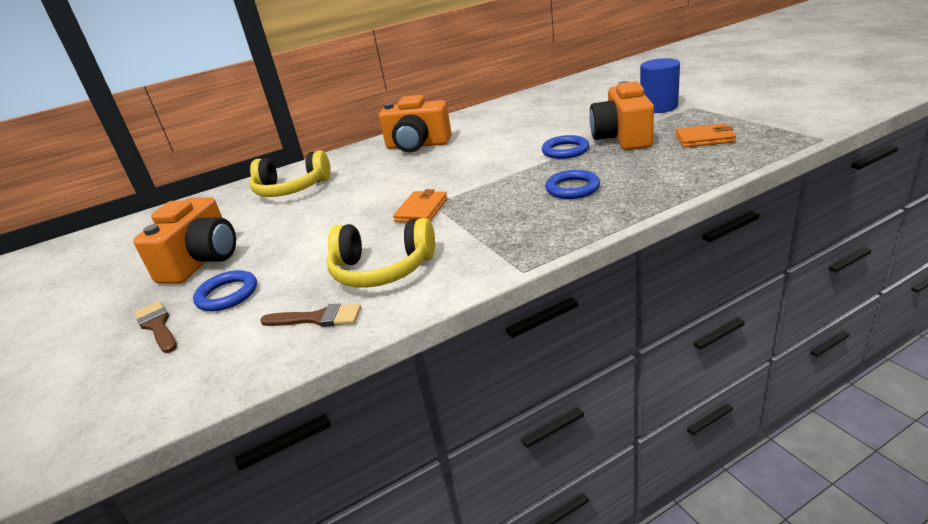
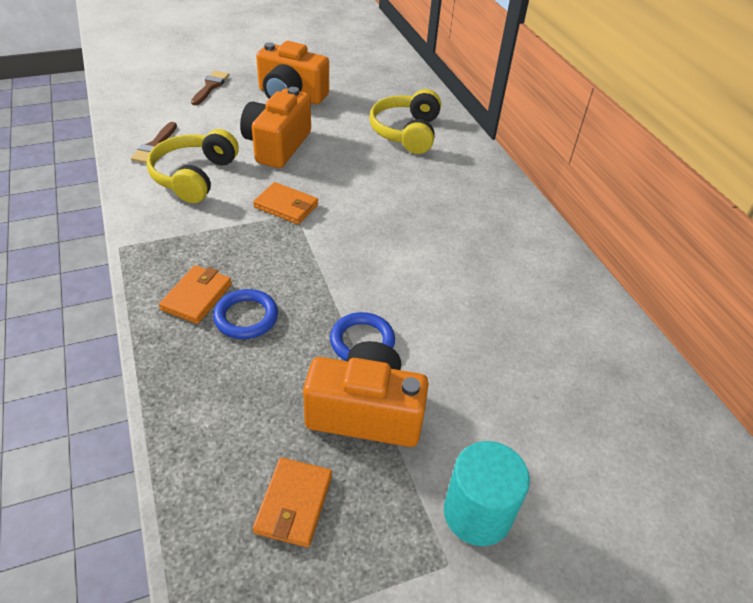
camera: 90 degrees right, 15 degrees up
(157, 326) = (210, 87): brown brush -> brown brush turned 45 degrees counterclockwise
(227, 294) = (226, 109): blue ring -> none
(417, 145) = (476, 220): orange camera -> orange camera (277, 145)
(565, 212) = (197, 297): none -> orange wallet
(658, 107) = (477, 513): blue cylinder -> turquoise cylinder

